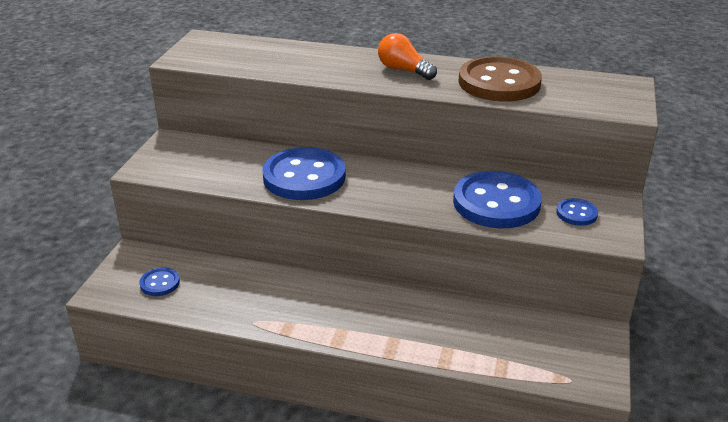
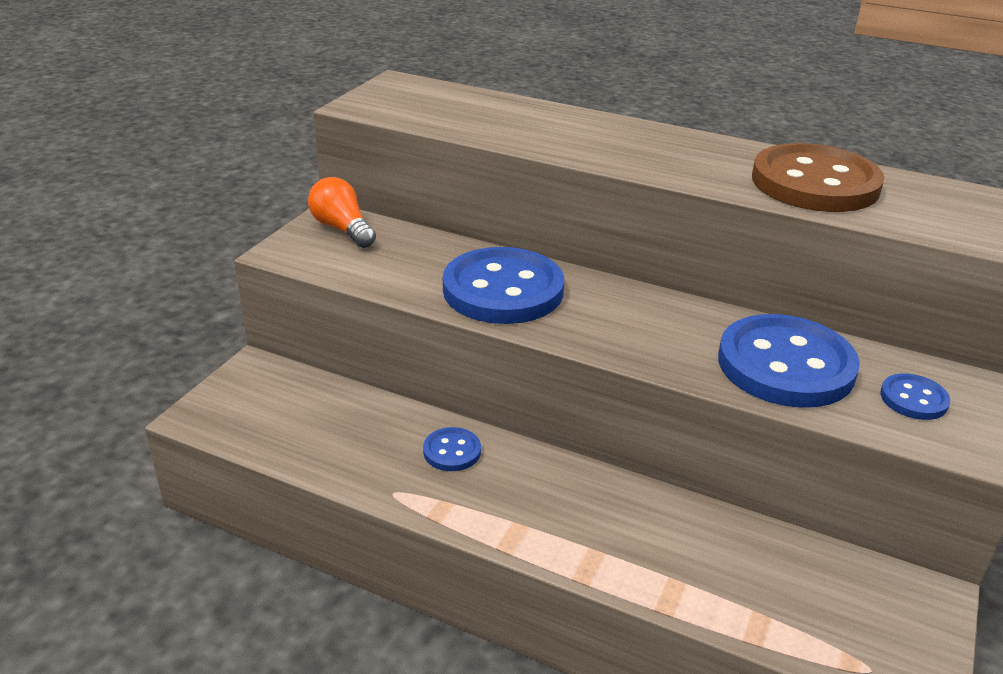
camera: 10 degrees right, 0 degrees up
(160, 283) = (279, 415): blue button -> blue button (452, 451)
(404, 70) = (672, 151): orange light bulb -> orange light bulb (342, 229)

